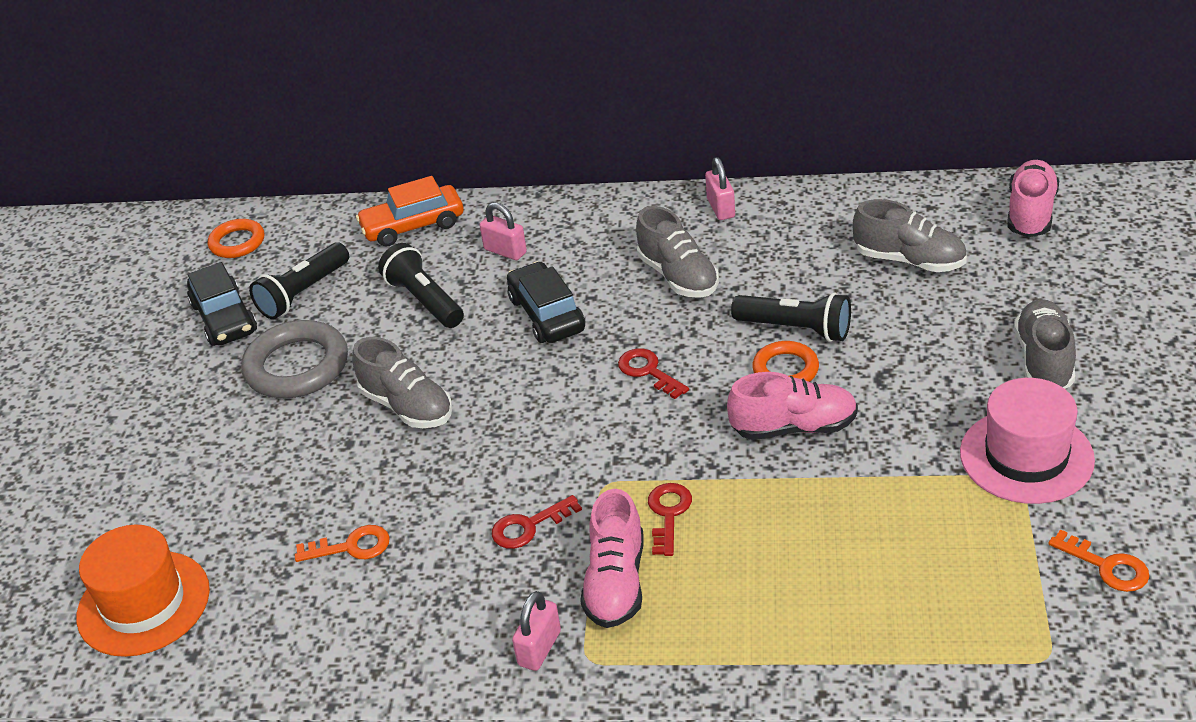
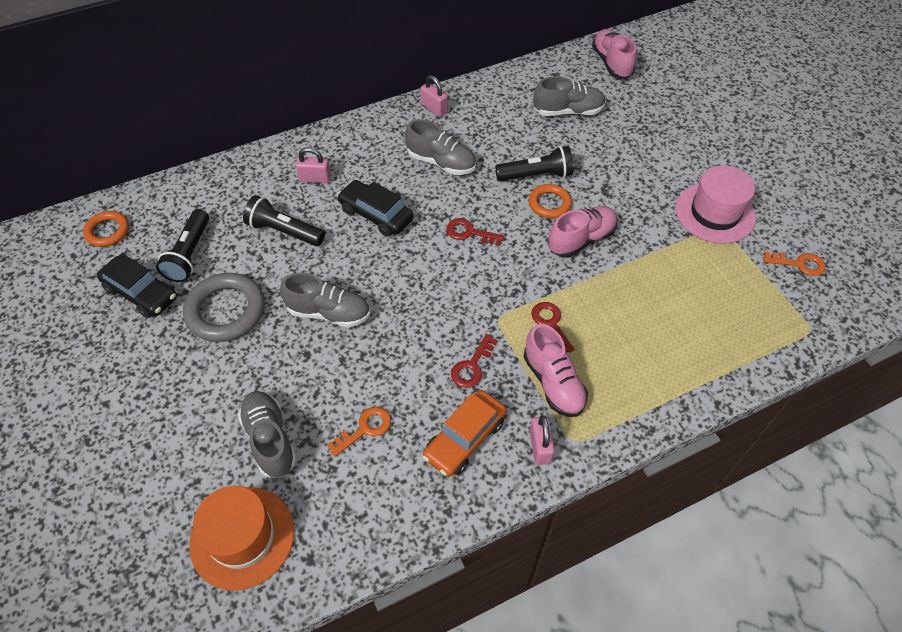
camera: 35 degrees left, 15 degrees up
(413, 226) = (235, 179): orange car -> orange car (465, 439)
(1043, 360) = (682, 152): grey shoe -> grey shoe (270, 439)

